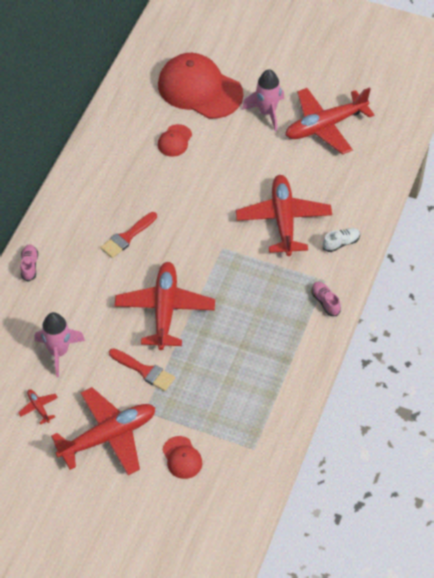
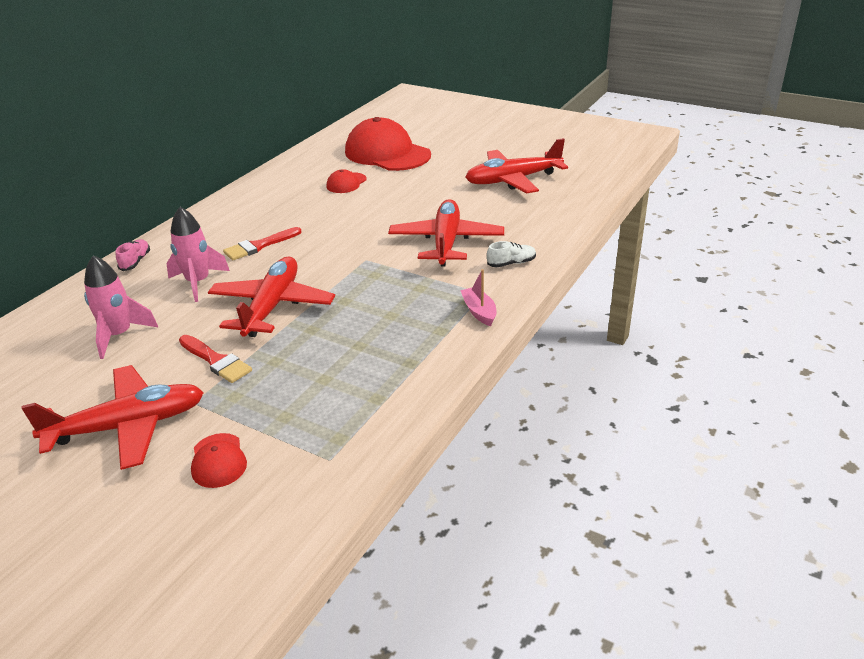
camera: 10 degrees right, 20 degrees down
(38, 408) = (56, 388): red plane -> none
(267, 112) = (452, 169): pink rocket -> pink rocket (198, 283)
(325, 302) = (479, 312): pink shoe -> pink boat

